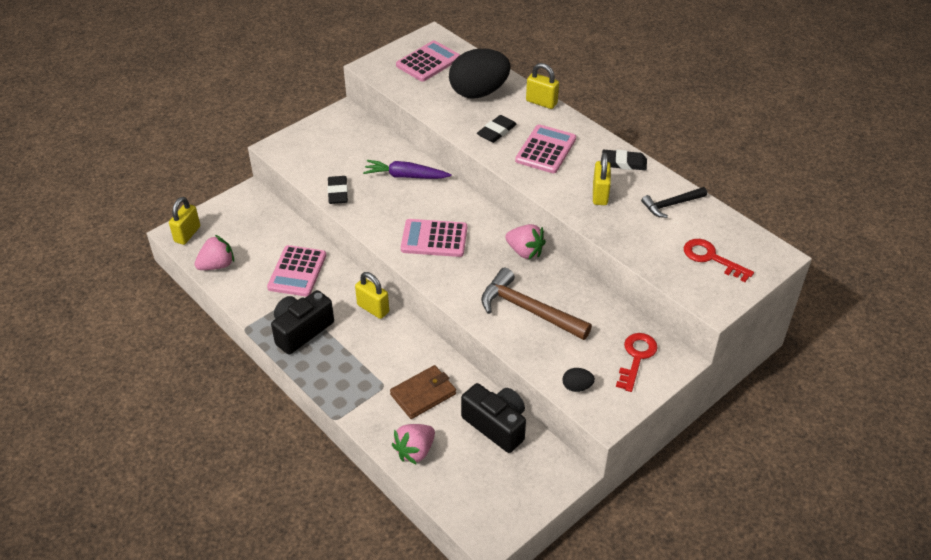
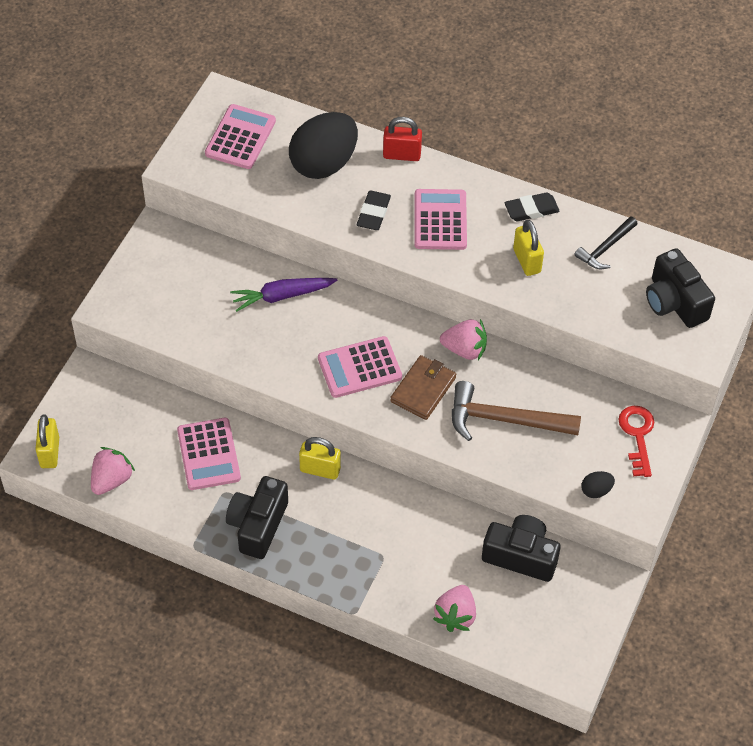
camera: 25 degrees left, 10 degrees up
(338, 192) = (217, 345): black eraser -> none
(423, 394) = (429, 550): brown wallet -> brown wallet (423, 389)
(541, 102) = (402, 155): yellow padlock -> red padlock
(711, 258) = (674, 302): red key -> black camera

